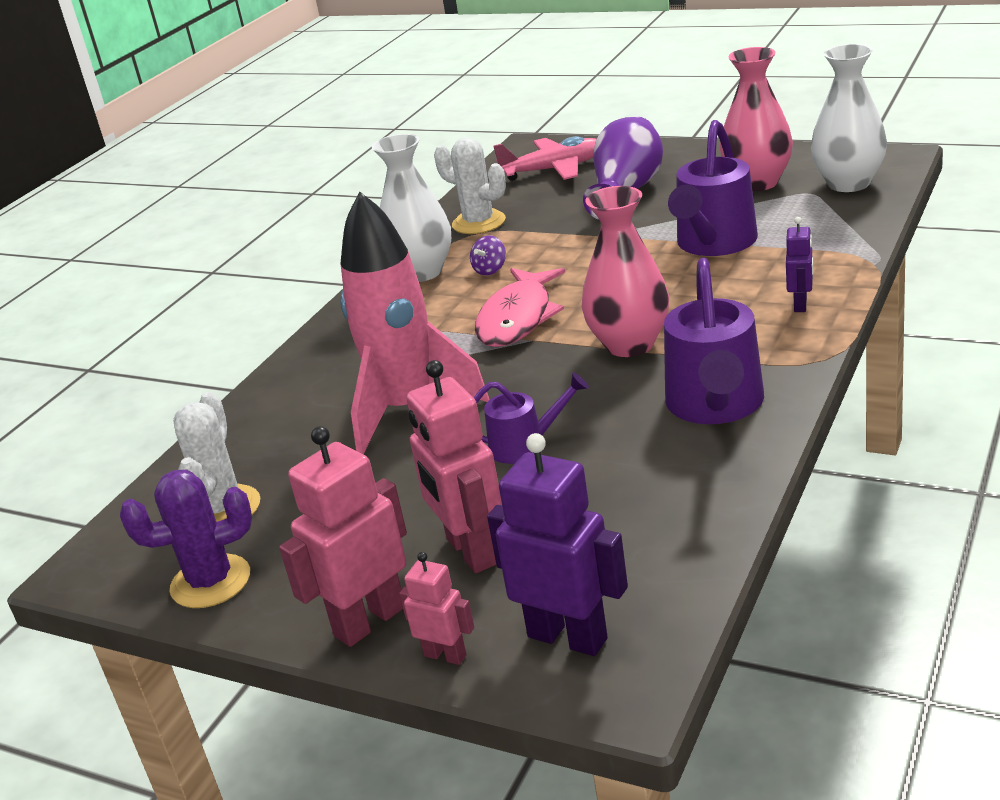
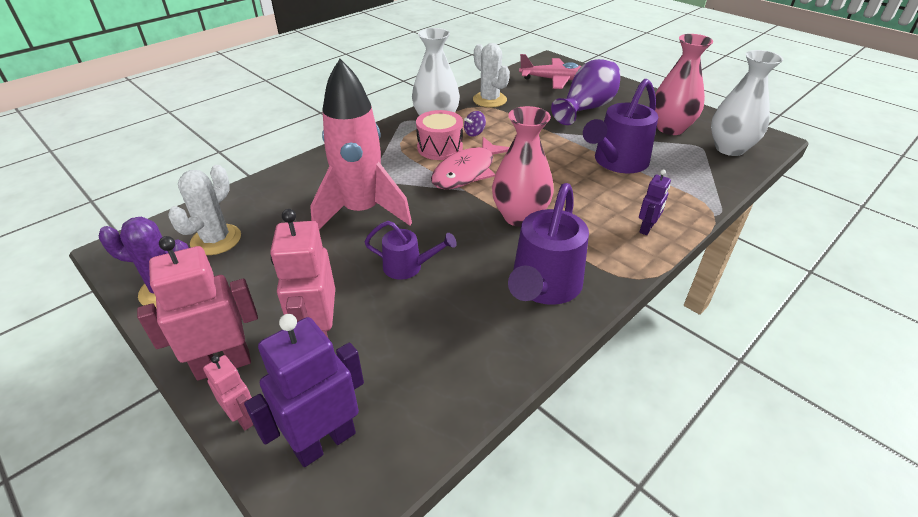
camera: 15 degrees right, 10 degrees up
(455, 302) = (440, 148): none -> pink drum
(568, 637) = (325, 442): purple robot -> purple robot turned 90 degrees counterclockwise

